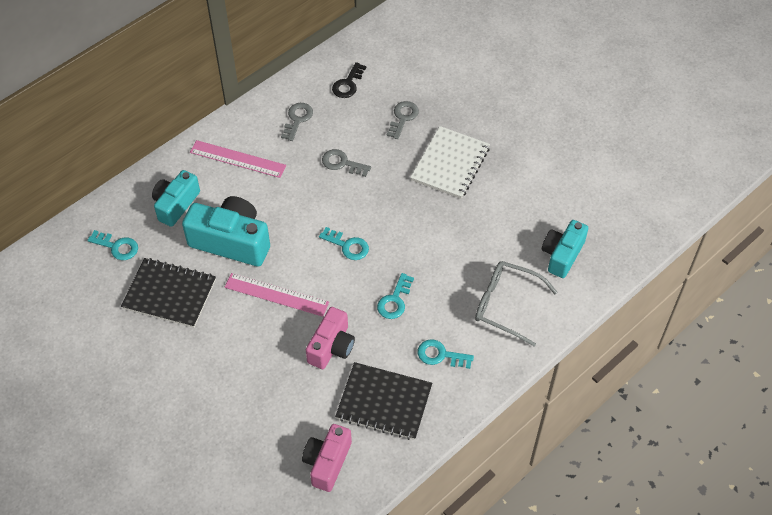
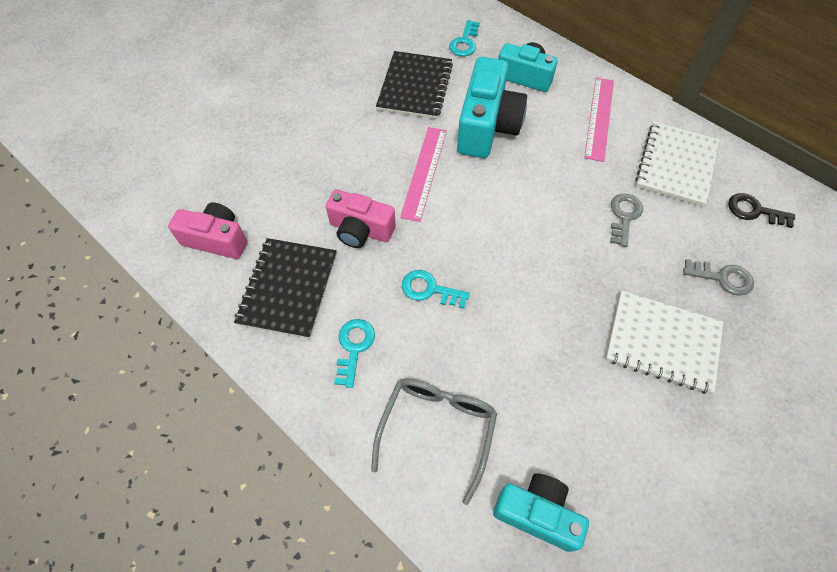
camera: 85 degrees right, 5 degrees up
(297, 119) = (676, 165): grey key -> white notebook
(347, 246) = (501, 233): turquoise key -> none

